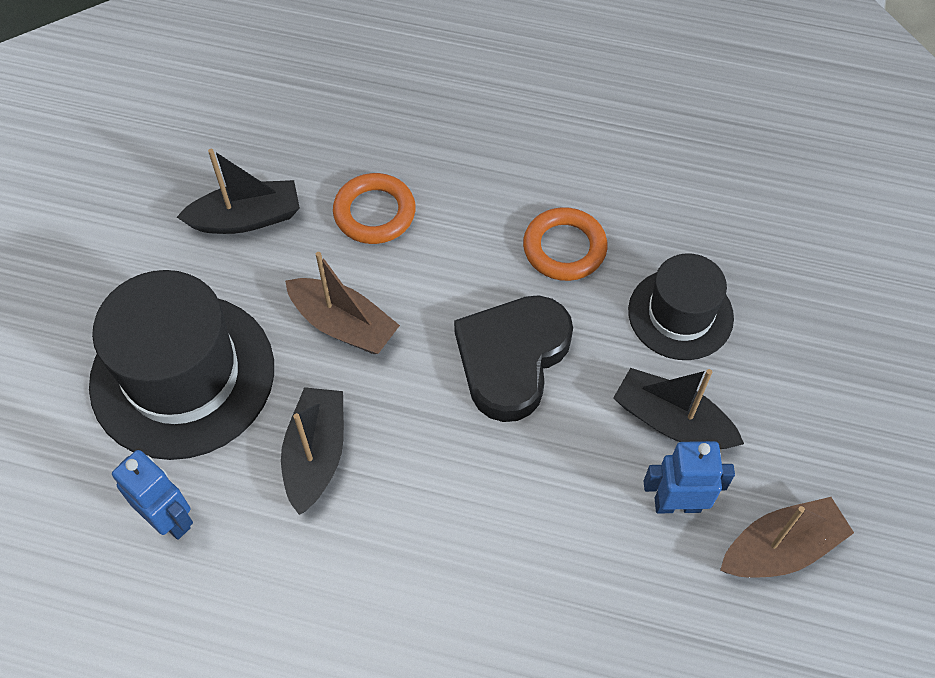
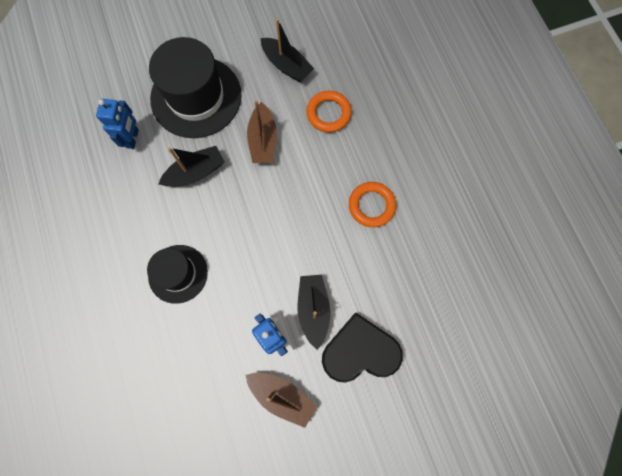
camera: 55 degrees right, 15 degrees up
(512, 358) = (296, 220): black heart -> black heart (360, 351)
(680, 314) = (374, 280): black hat -> black hat (178, 273)

